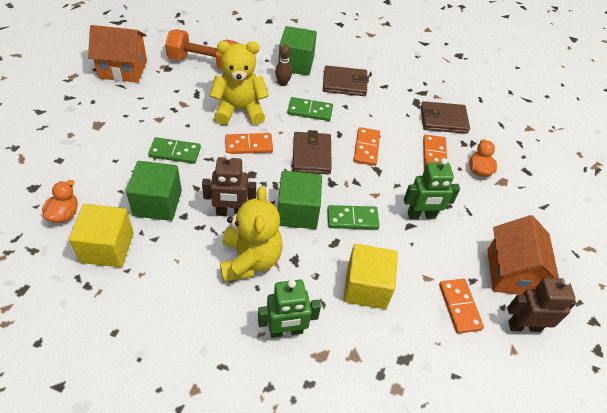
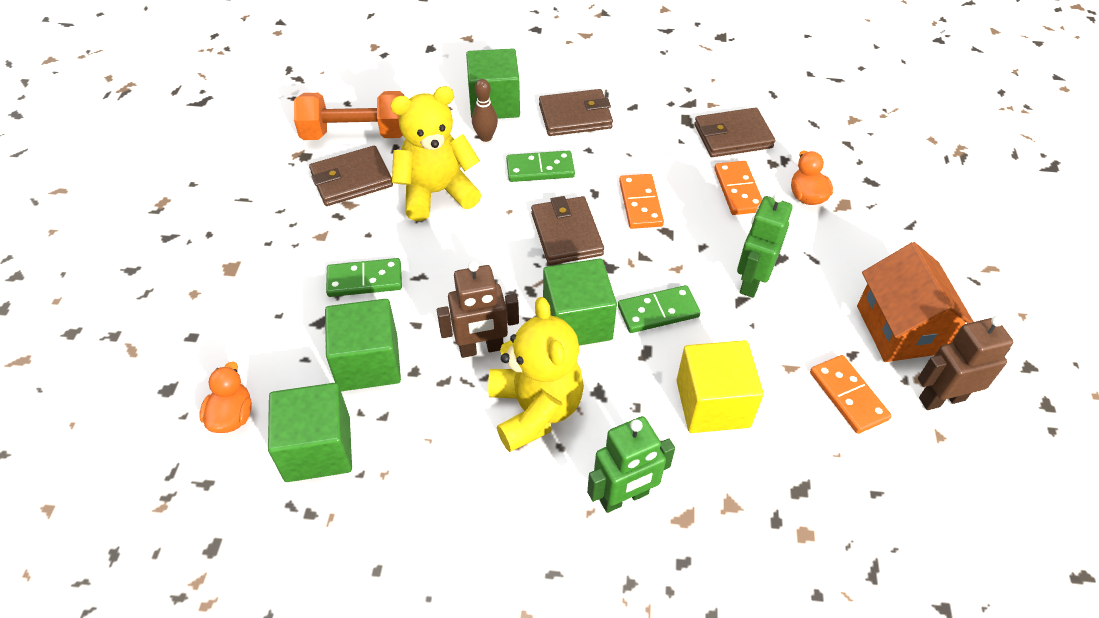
camera: 10 degrees left, 0 degrees up
(107, 247) = (318, 448): yellow cube -> green cube
(123, 69) = (237, 173): orange house -> none
(190, 89) = (351, 179): none -> brown wallet
(249, 145) = (470, 242): orange domino -> none
(421, 215) = (751, 281): green robot -> green robot turned 135 degrees clockwise

